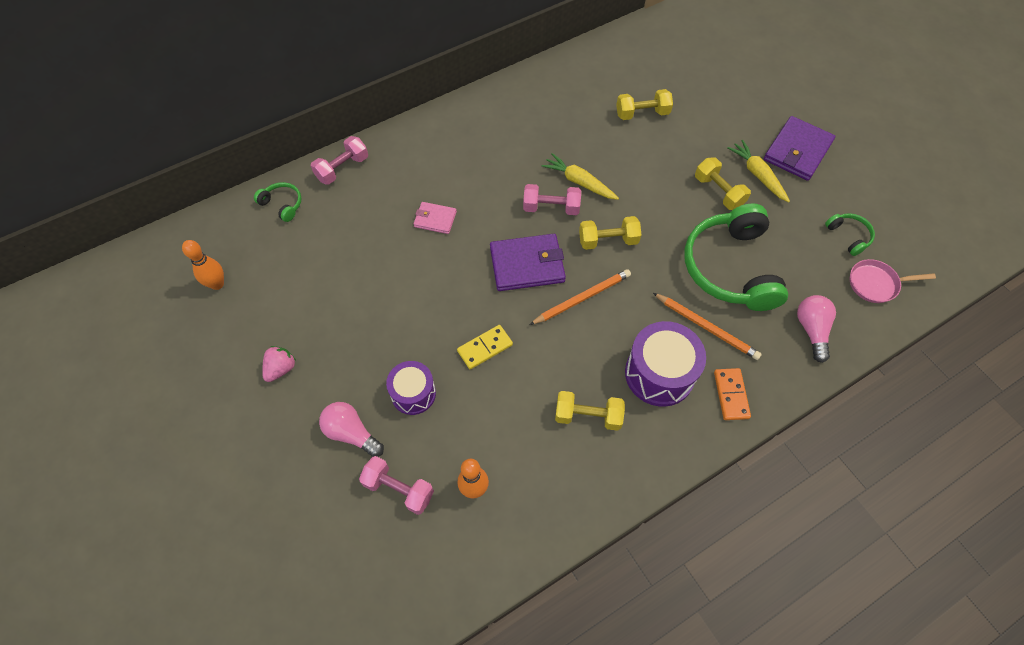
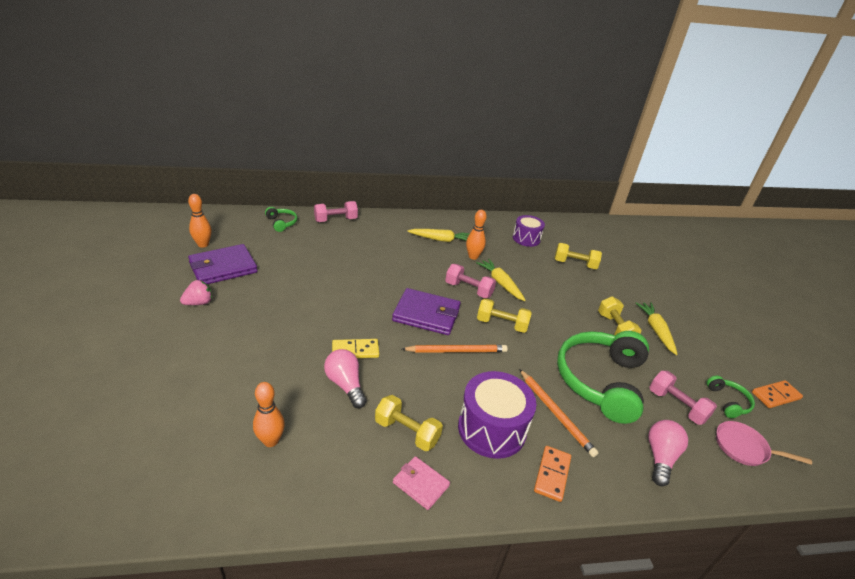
camera: 20 degrees right, 25 degrees down
(351, 433) = (210, 360): pink light bulb -> pink light bulb (345, 385)
(399, 489) = (211, 413): pink dumbbell -> pink dumbbell (676, 406)
(413, 393) = (277, 356): purple drum -> purple drum (526, 238)
(435, 219) = (377, 265): pink wallet -> pink wallet (420, 484)
(481, 144) = (441, 240): none -> yellow carrot
(530, 154) = (473, 257): none -> orange bowling pin
(797, 151) = (700, 328): purple wallet -> purple wallet (223, 267)
(887, 207) = (775, 396): none -> orange domino

